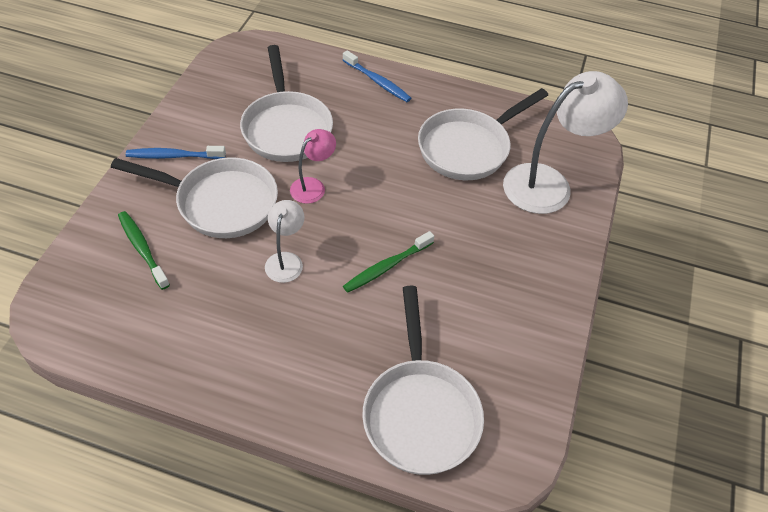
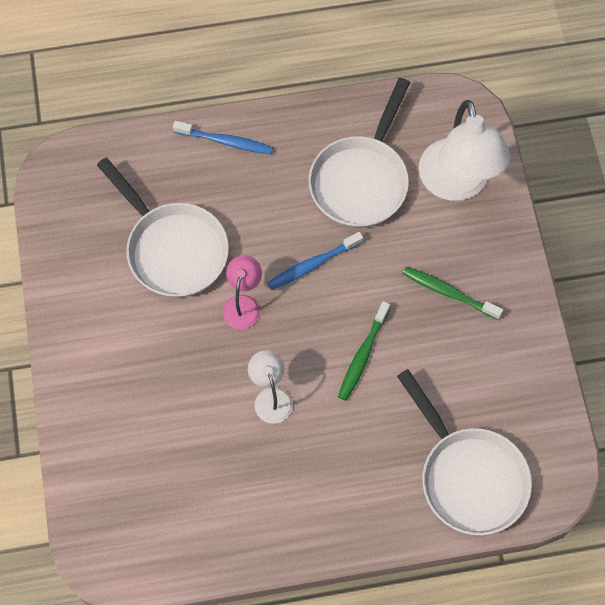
camera: 25 degrees left, 15 degrees up
(142, 249) = (134, 456): green toothbrush -> green toothbrush (449, 293)
(174, 156) = (87, 341): blue toothbrush -> blue toothbrush (313, 264)
(220, 202) = (169, 369): white pan -> none
(549, 184) = (457, 184): white lamp -> white lamp turned 135 degrees clockwise

